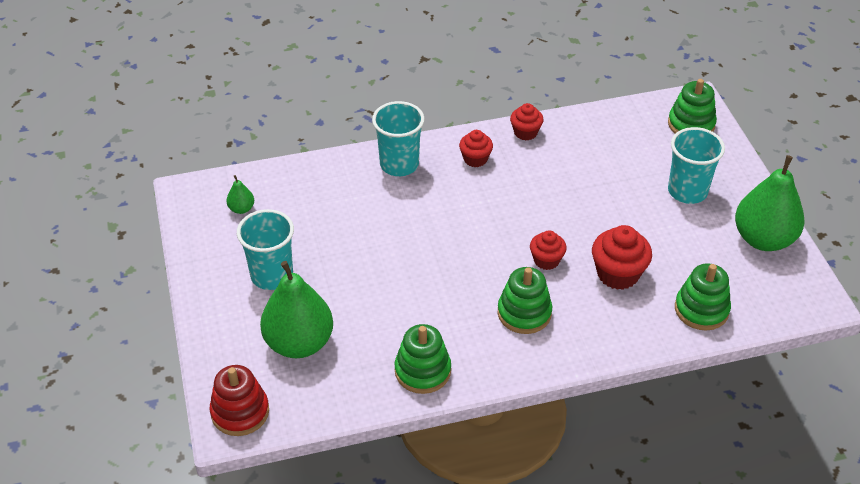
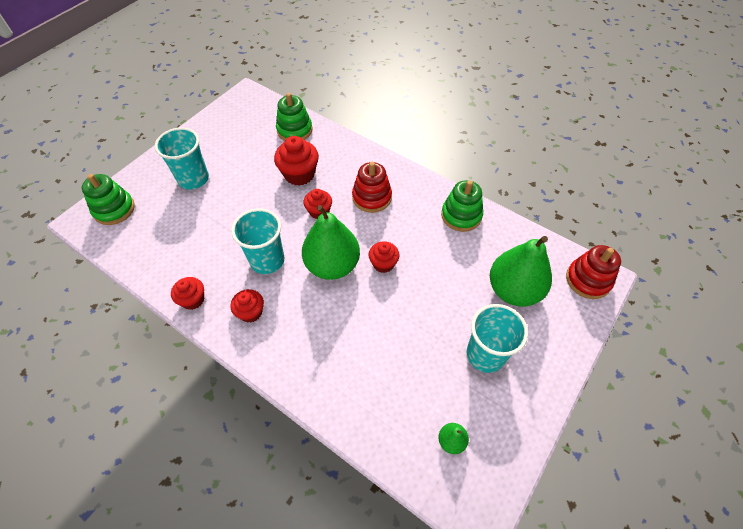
camera: 130 degrees left, 10 degrees up
(399, 164) = (299, 361): turquoise cup -> turquoise cup (267, 260)
(432, 269) = (383, 264): none -> red cupcake
(524, 313) = (372, 197): green stacking toy -> red stacking toy
(763, 239) = (212, 130): green pear -> green pear (332, 265)

